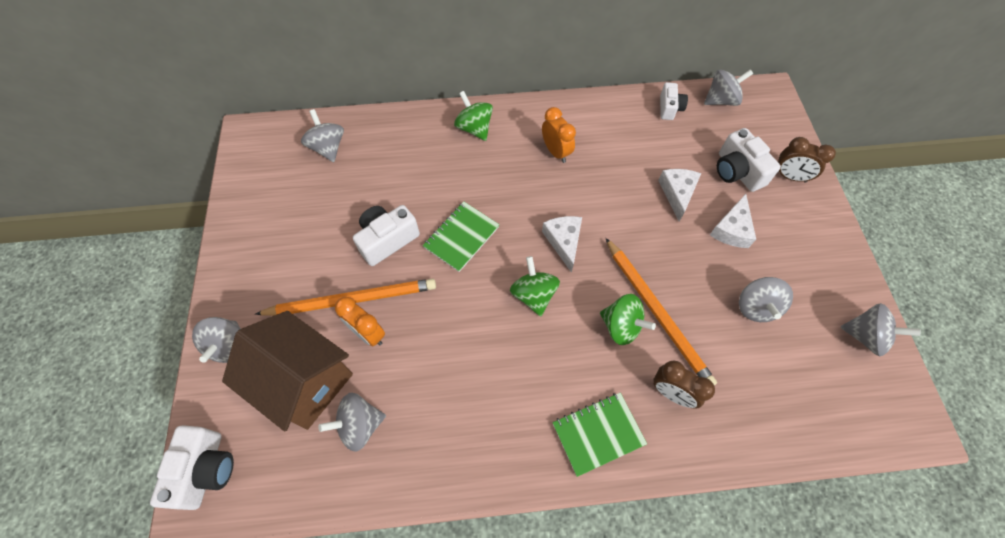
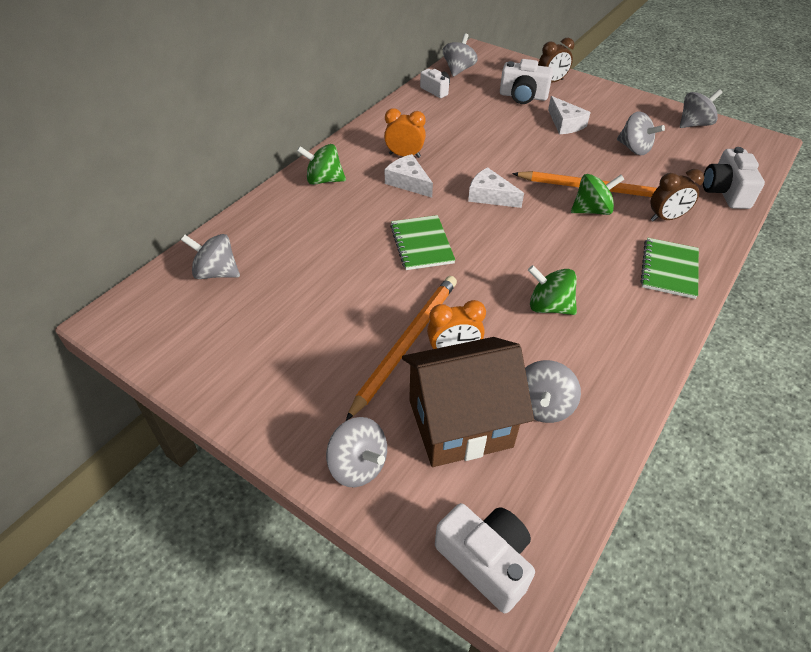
camera: 50 degrees left, 15 degrees down
(387, 240) = (370, 288): white camera -> white camera (725, 192)
(533, 295) = (520, 236): green spinning top -> green spinning top (549, 306)
(677, 193) = (510, 127): white cheese -> white cheese (408, 182)

